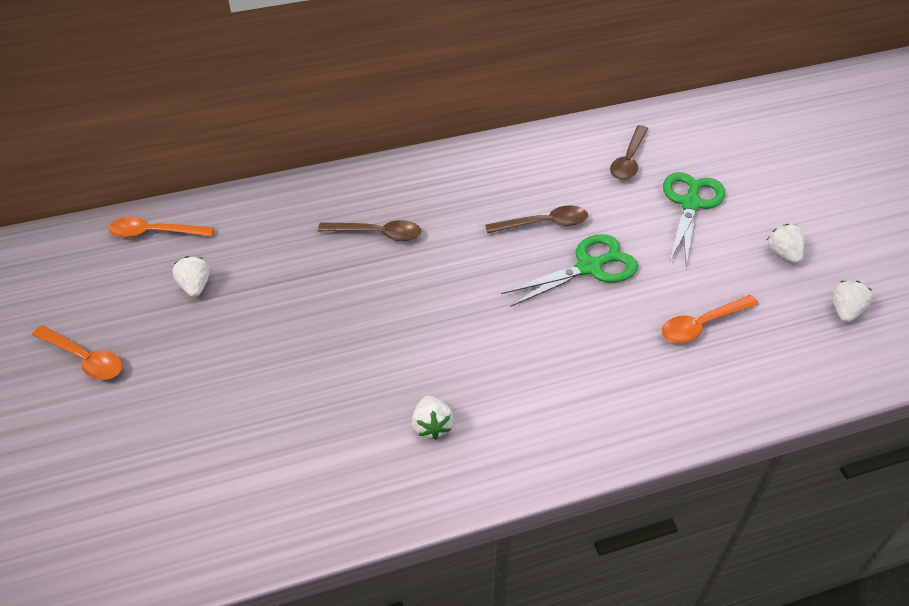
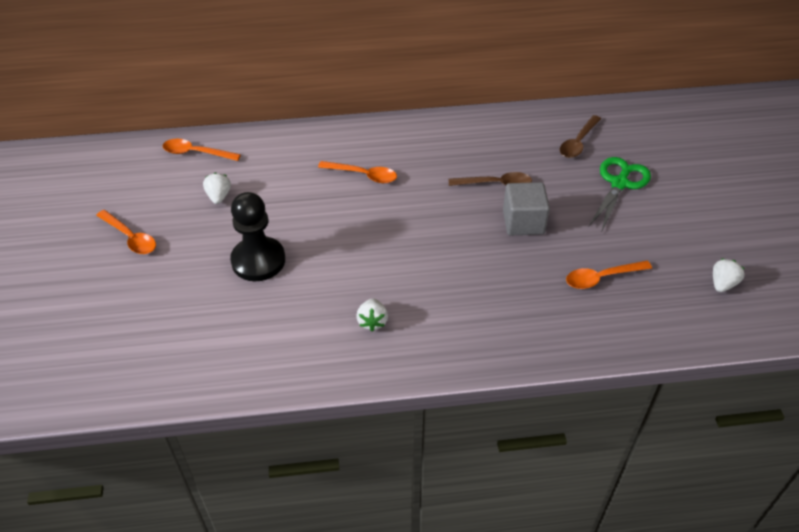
camera: 10 degrees right, 0 degrees up
(264, 365) = (258, 261): none -> black pawn
(377, 234) = (363, 175): brown spoon -> orange spoon
(589, 267) = (523, 222): green scissors -> grey cube
(783, 253) = (685, 232): white strawberry -> none

